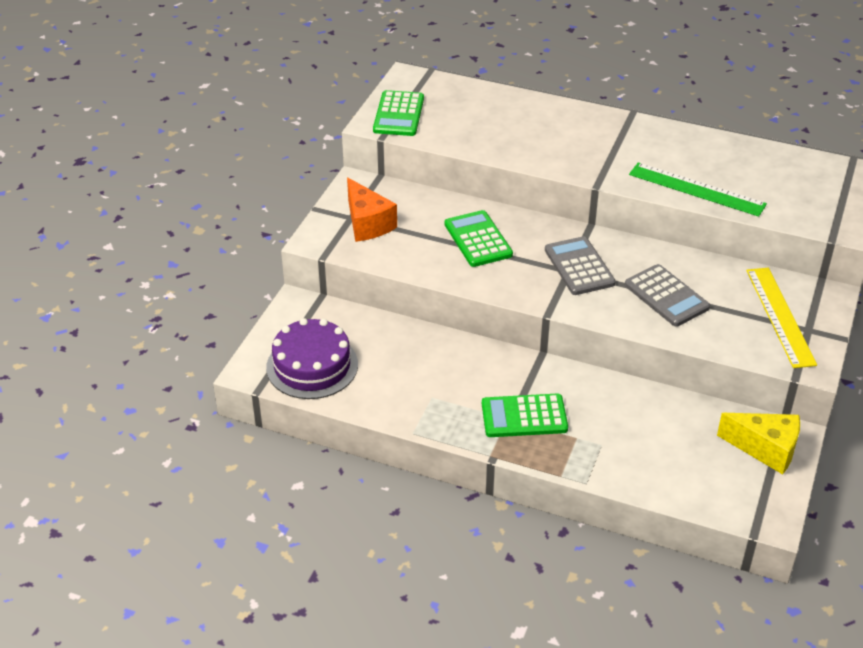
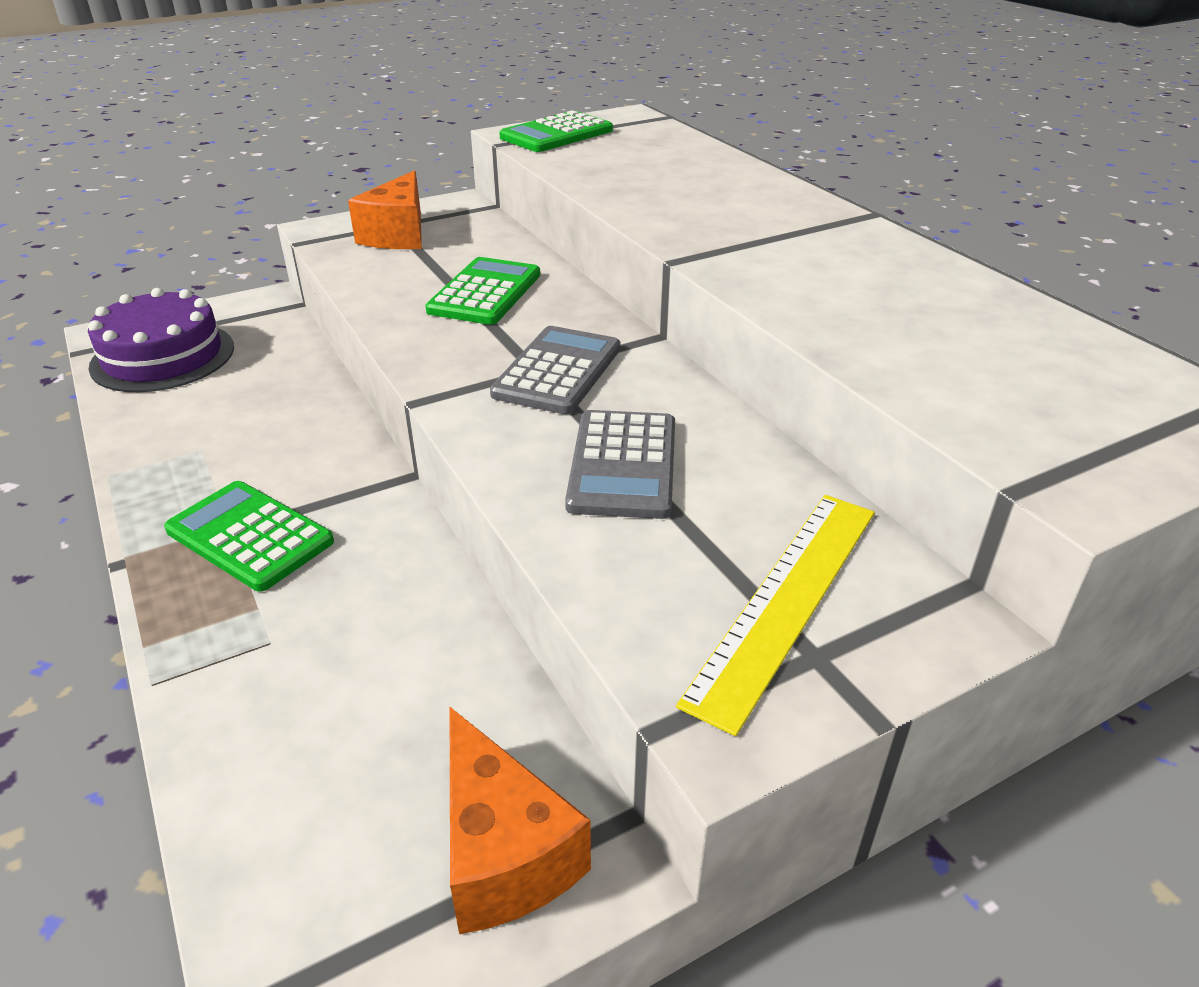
camera: 40 degrees right, 5 degrees down
(696, 189) = (833, 318): green ruler -> none
(765, 449) = (503, 852): yellow cheese -> orange cheese

